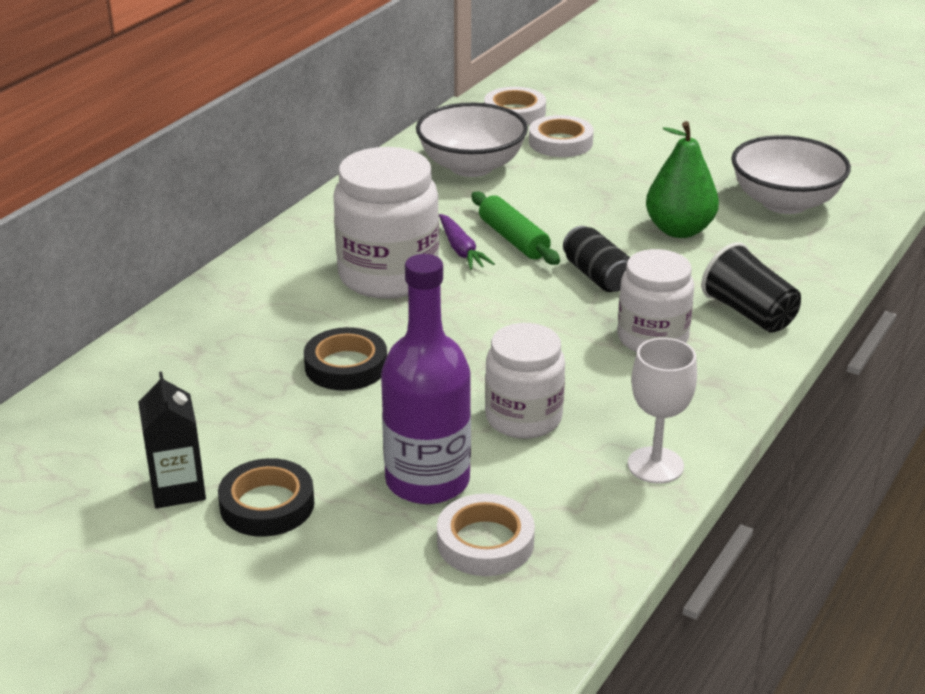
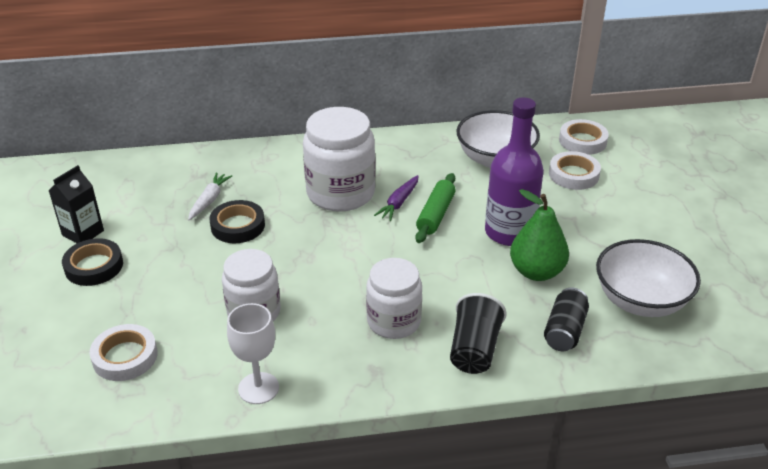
camera: 50 degrees right, 5 degrees up
(261, 365) = (209, 200): none -> white carrot
(427, 481) = (161, 308): purple bottle -> purple bottle (509, 232)
(597, 276) = (436, 266): black can -> black can (564, 331)

